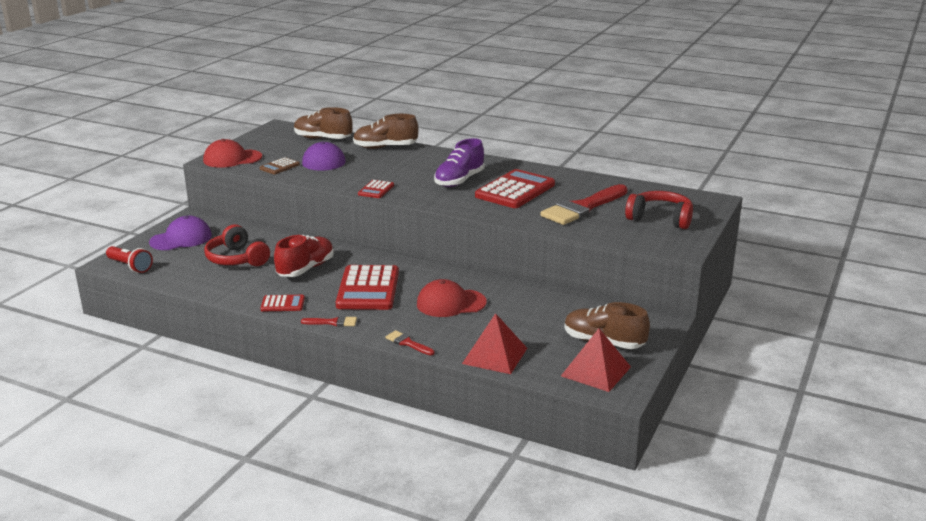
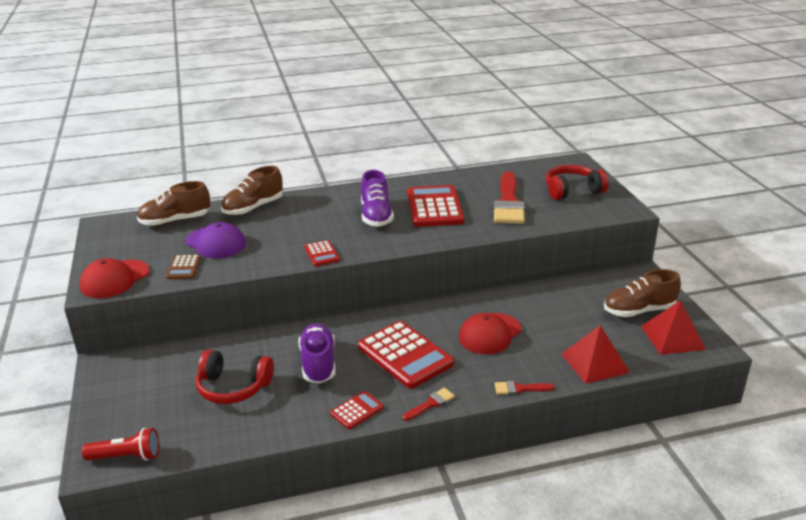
camera: 40 degrees left, 5 degrees up
(181, 239) = (133, 395): purple cap -> none
(305, 269) = (318, 364): red shoe -> purple shoe

